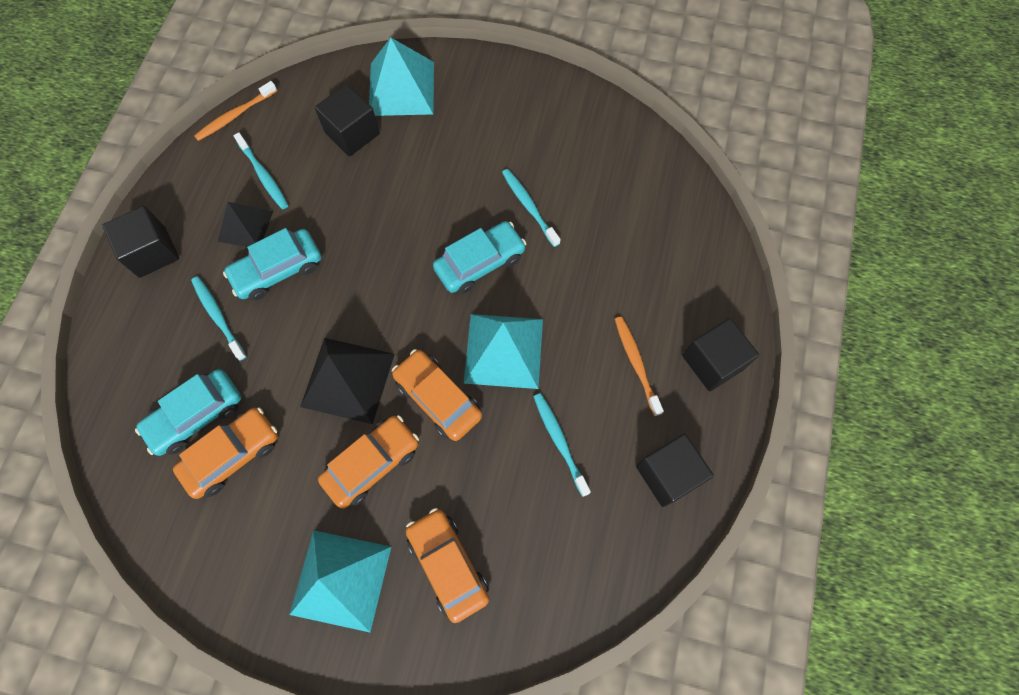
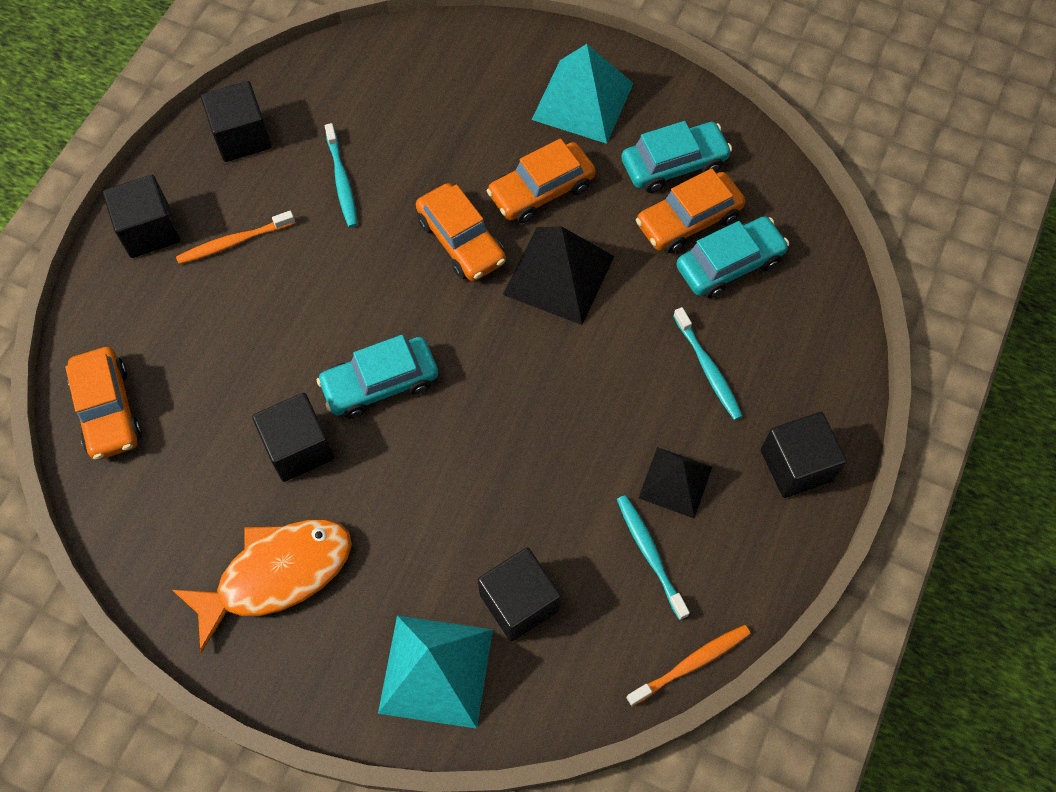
camera: 170 degrees left, 5 degrees down
(278, 270) = (634, 415): turquoise car -> turquoise car (674, 164)
(448, 565) = (479, 97): orange car -> orange car (108, 410)
(503, 351) = (377, 278): turquoise pyramid -> none
(520, 125) = (276, 575): none -> orange fish
(529, 206) = (299, 448): turquoise toothbrush -> black cube
(636, 363) = (233, 242): orange toothbrush -> orange toothbrush turned 75 degrees clockwise

